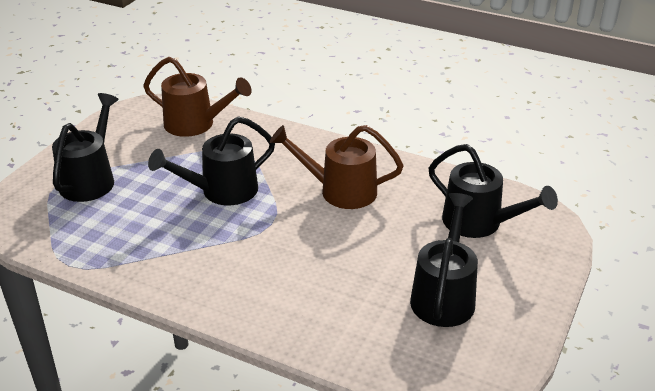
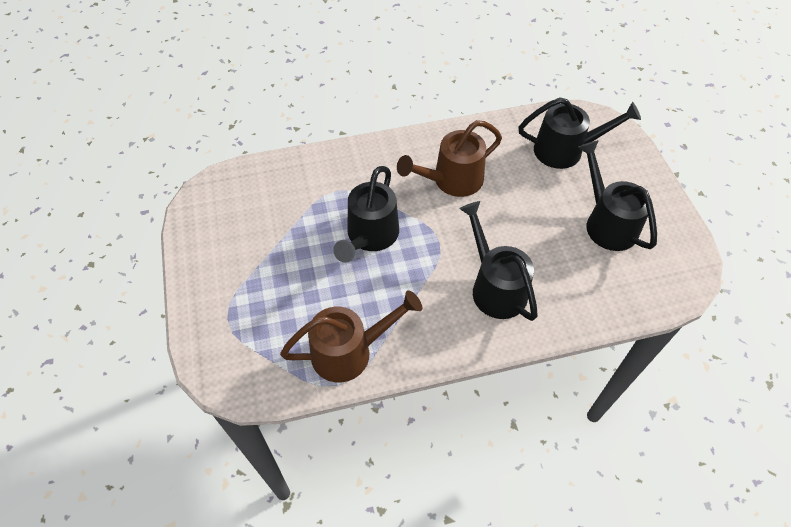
camera: 40 degrees left, 20 degrees up
(91, 179) = (250, 295): black watering can -> black watering can (494, 286)
(196, 124) = (272, 186): brown watering can -> brown watering can (350, 351)

